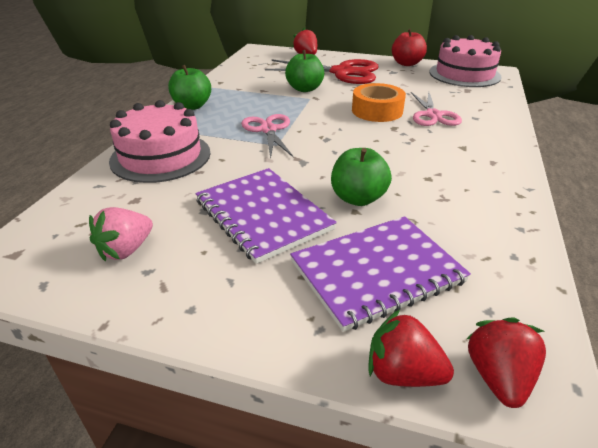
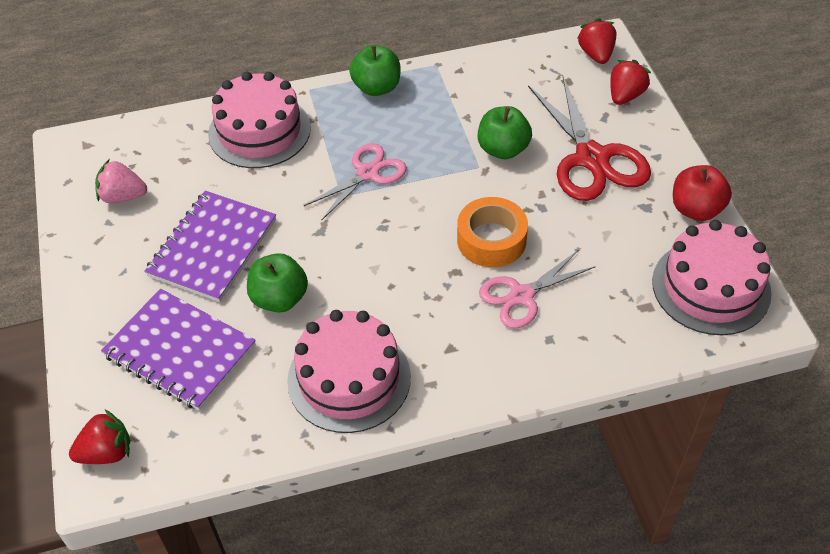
camera: 60 degrees right, 15 degrees up
(402, 373) = (85, 400): red strawberry -> red strawberry (596, 54)
(469, 191) = (349, 378): none -> pink cake

